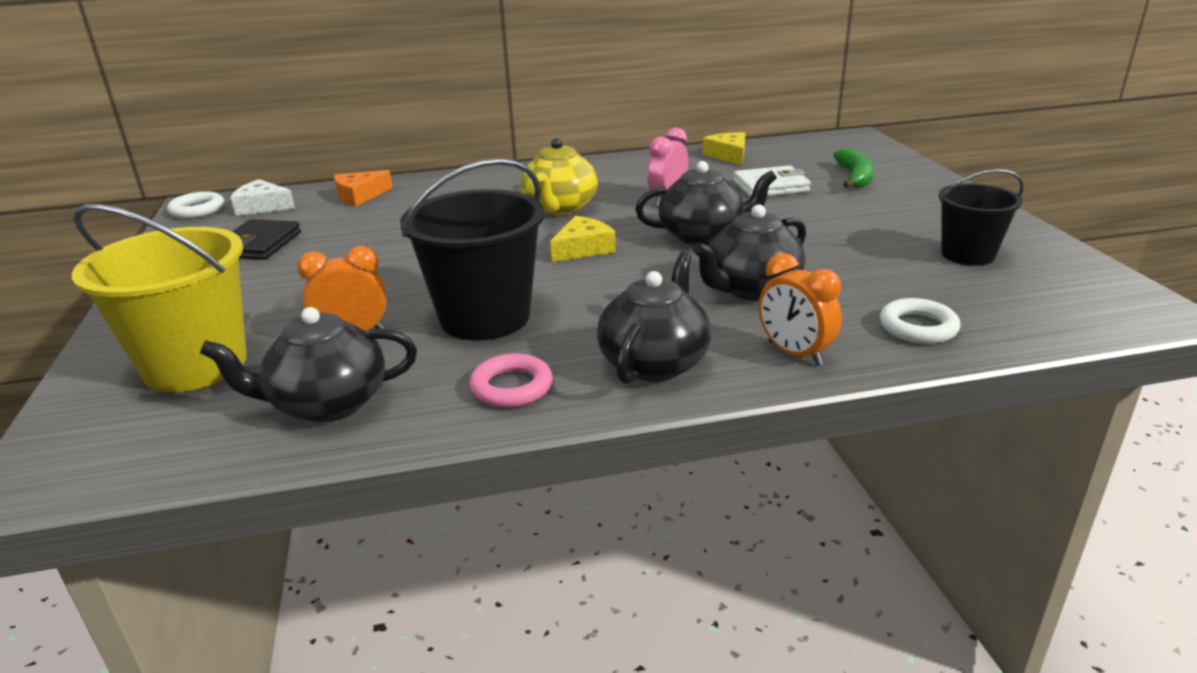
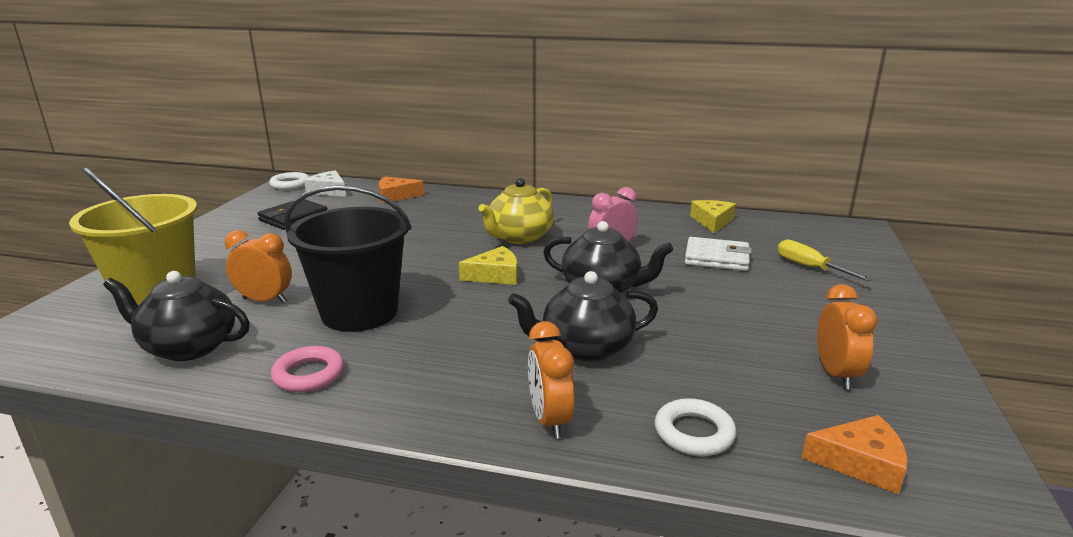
camera: 25 degrees right, 5 degrees down
(655, 362) = (430, 389): black teapot -> none
(854, 177) = (809, 267): green banana -> yellow screwdriver
(967, 254) = (836, 374): black bucket -> orange clock
(1052, 311) = (860, 463): none -> orange cheese

